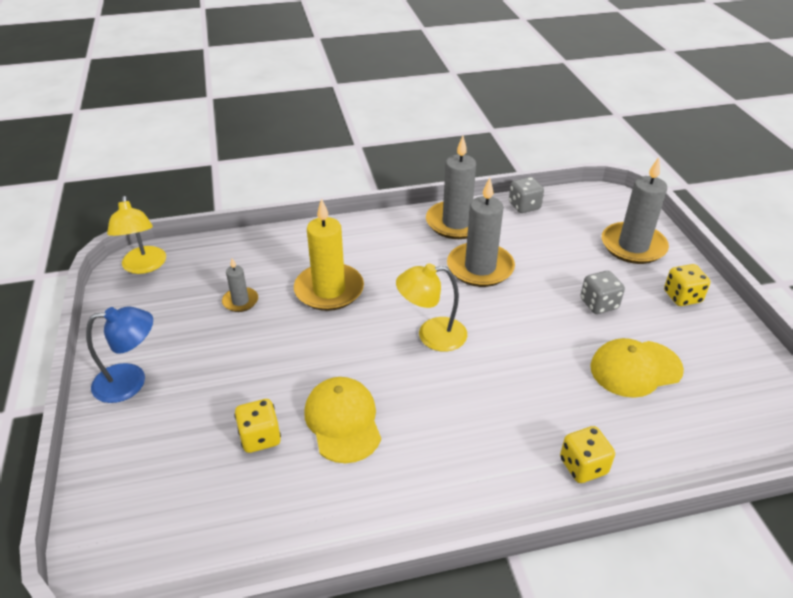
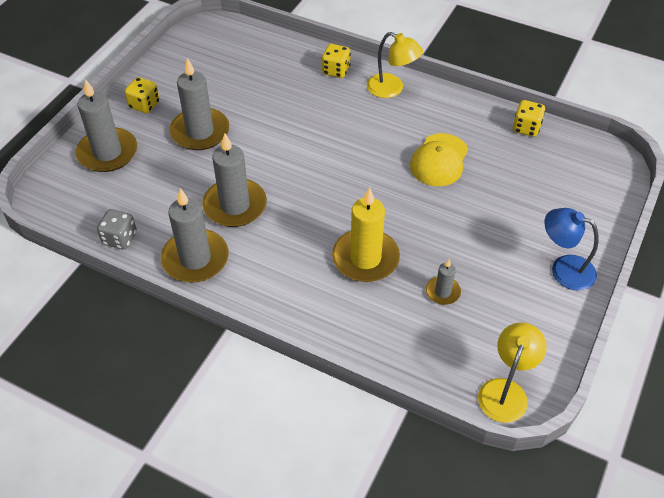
camera: 140 degrees left, 10 degrees up
(260, 437) = (496, 180): yellow dice -> yellow dice (526, 128)
(431, 335) = (331, 178): yellow lamp -> yellow lamp (392, 89)
(598, 304) = (200, 132): grey dice -> grey candle
(635, 368) = (241, 89): yellow cap -> none

